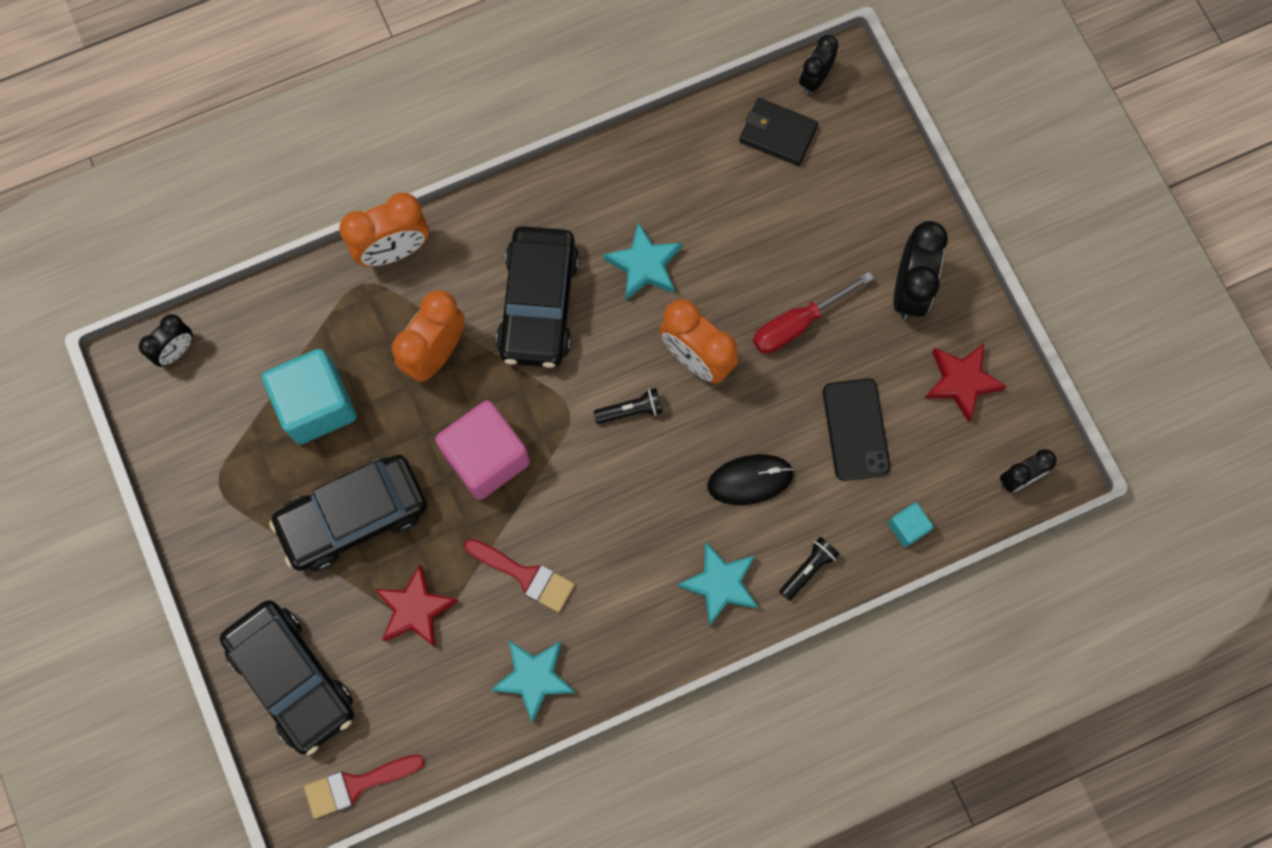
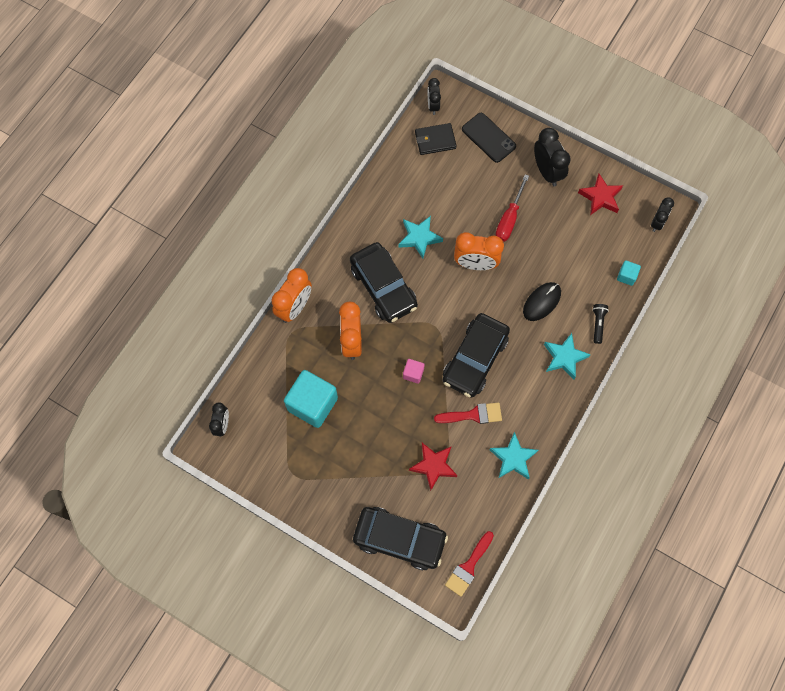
camera: 35 degrees left, 5 degrees down
(353, 517) = (371, 444): black car -> black car (475, 359)
(486, 458) = (413, 373): pink cube -> pink cube, size x0.46
(630, 410) = (463, 307): black flashlight -> none
(855, 429) = (571, 248): black phone -> black phone (488, 138)

